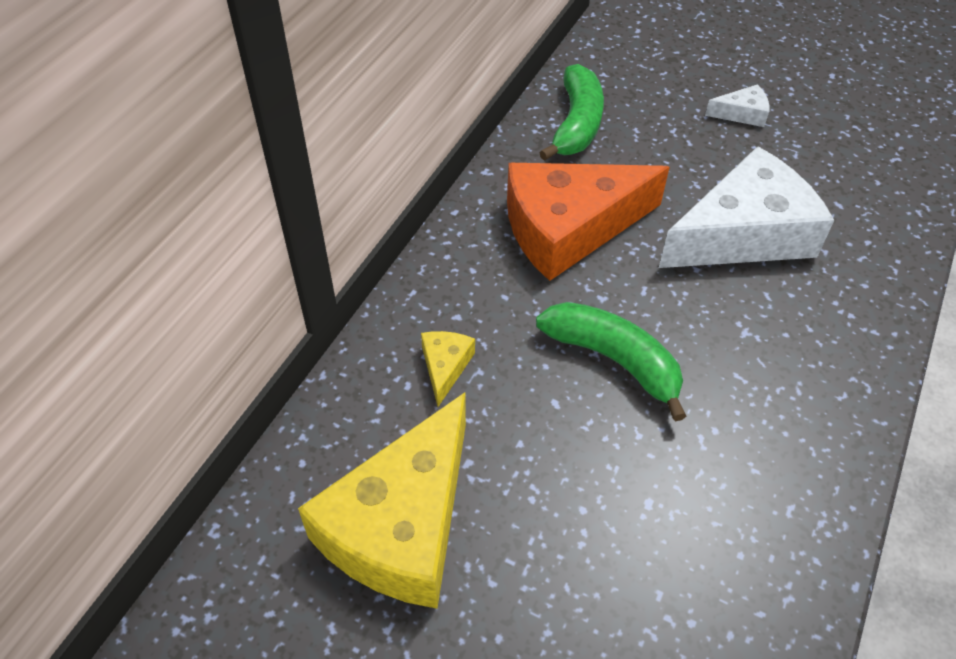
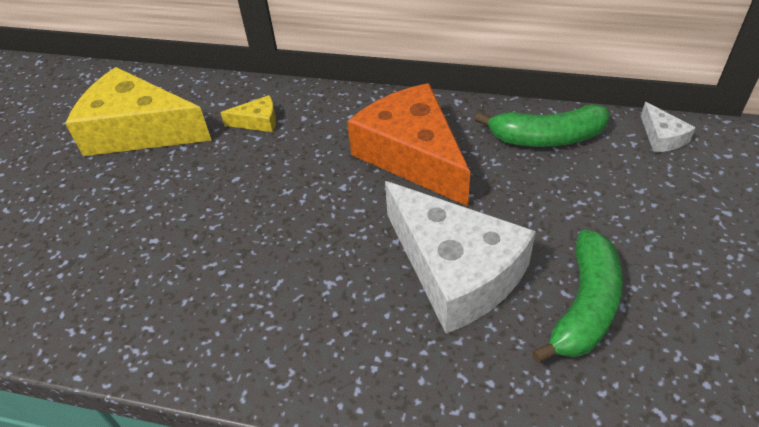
camera: 80 degrees right, 5 degrees down
(614, 360) = (279, 202): green banana -> green banana (584, 306)
(742, 113) = (644, 252): white cheese -> white cheese (662, 137)

